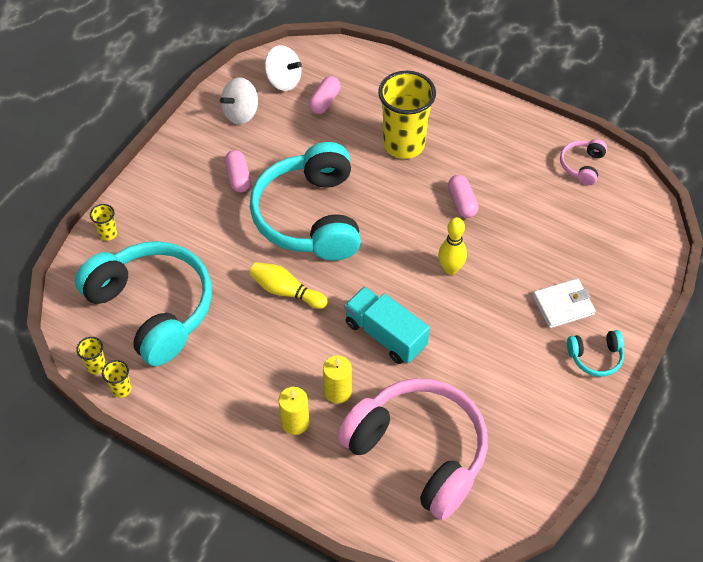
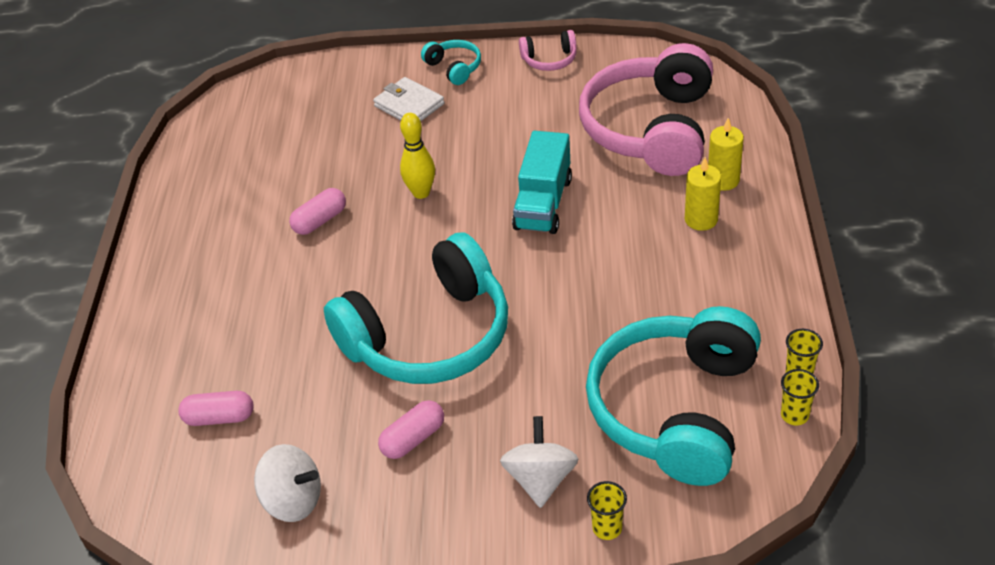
camera: 115 degrees left, 10 degrees down
(283, 81) = (200, 485): white spinning top -> white spinning top (540, 479)
(286, 291) = (552, 303): yellow bowling pin -> none
(337, 391) = (639, 207): yellow candle -> yellow candle (723, 180)
(404, 144) = (256, 305): yellow cup -> none
(582, 165) = (207, 155): pink headphones -> pink headphones (549, 60)

